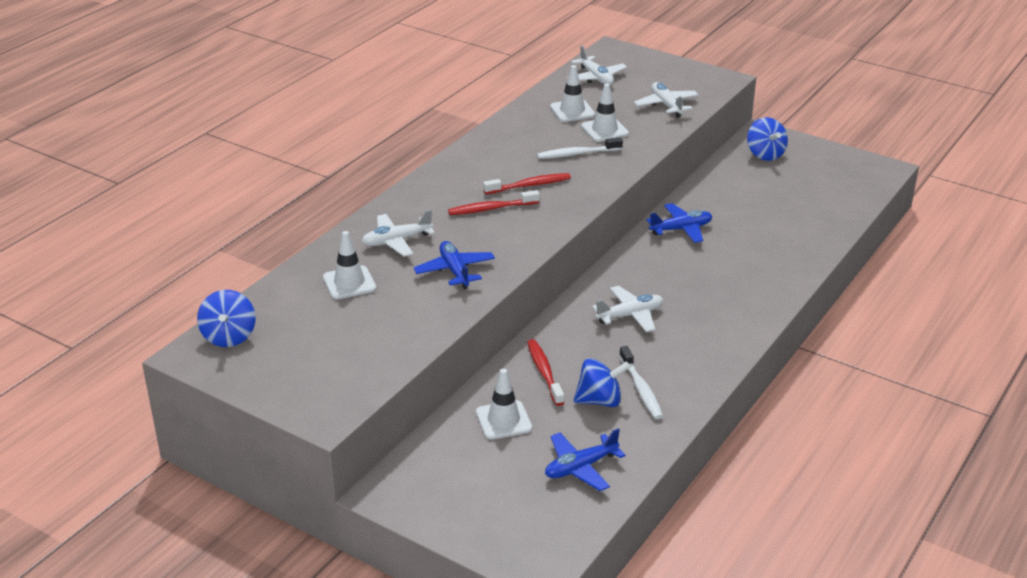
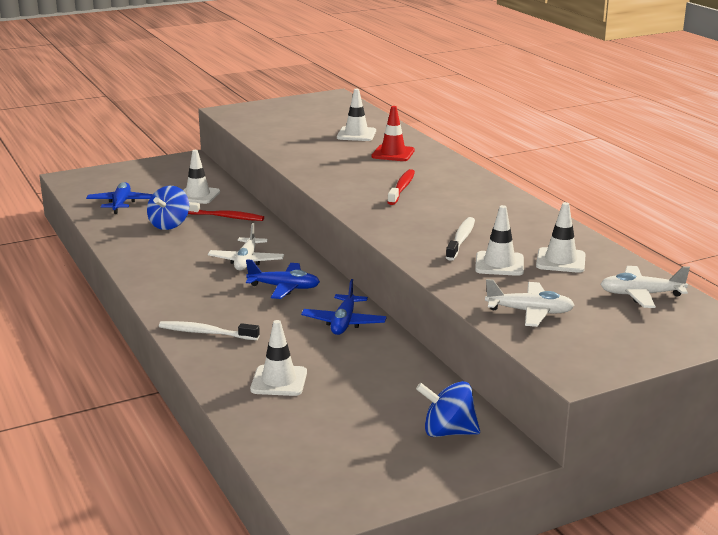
camera: 120 degrees right, 10 degrees down
(229, 337) = (339, 104): blue spinning top -> none
(396, 241) = (393, 153): white plane -> red traffic cone
(455, 271) = (328, 161): blue plane -> blue plane (284, 287)
(529, 185) = (423, 208): red toothbrush -> none
(641, 389) = (159, 240): white toothbrush -> white toothbrush (206, 333)
(789, 226) = (279, 381): none -> white traffic cone

